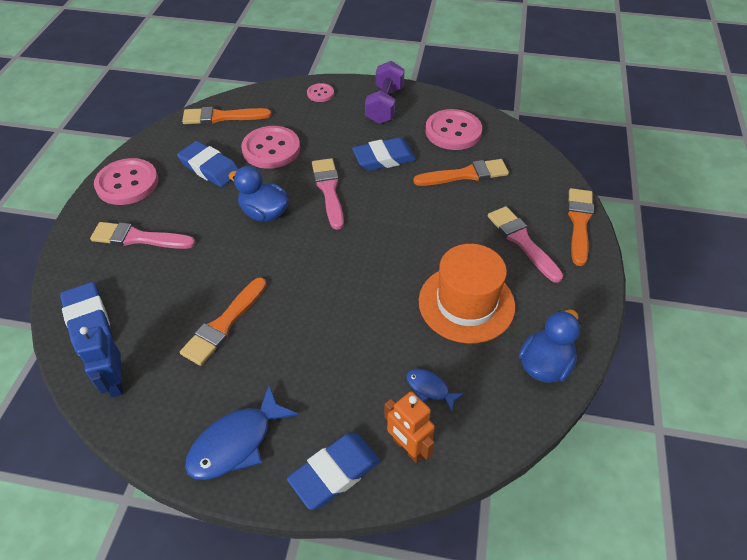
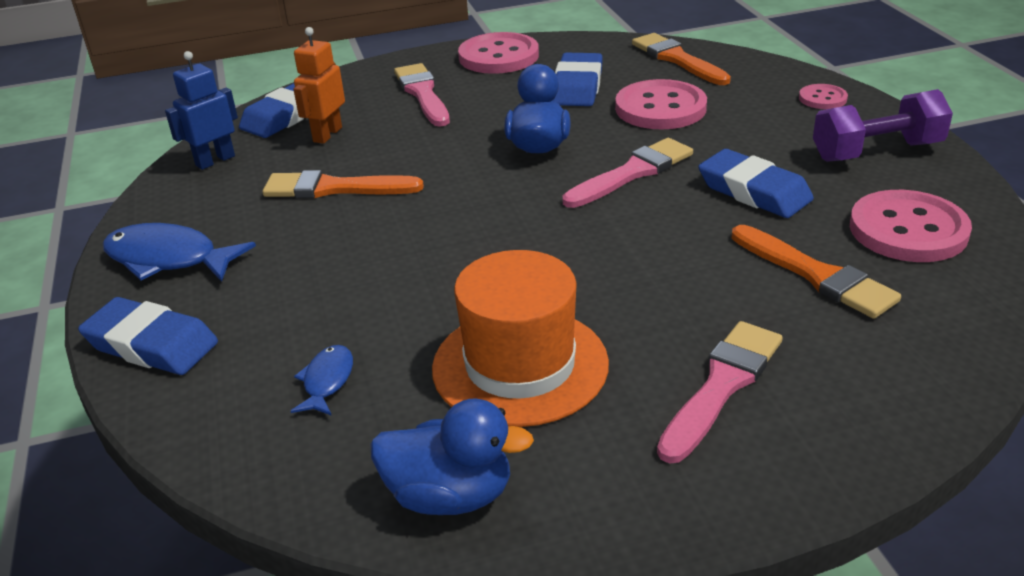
camera: 65 degrees right, 15 degrees down
(408, 447) = (214, 393): orange robot -> orange robot (327, 134)
(579, 222) = (854, 447): orange brush -> none

